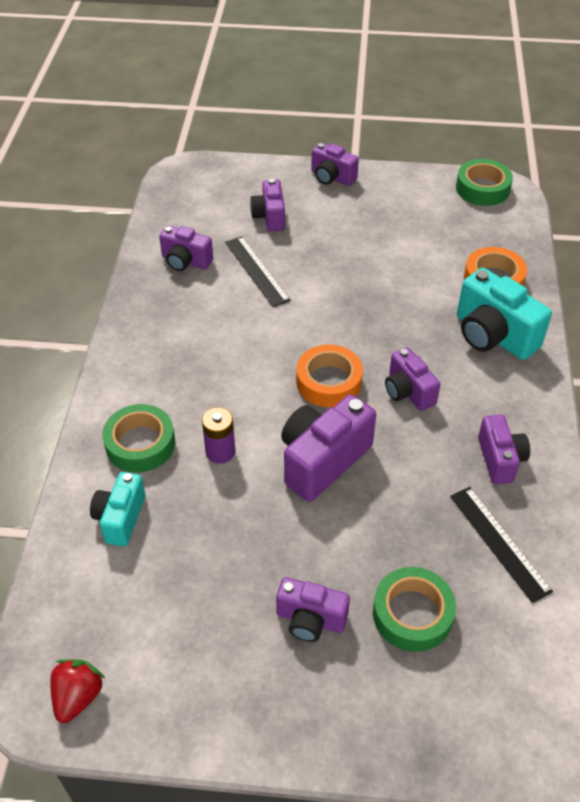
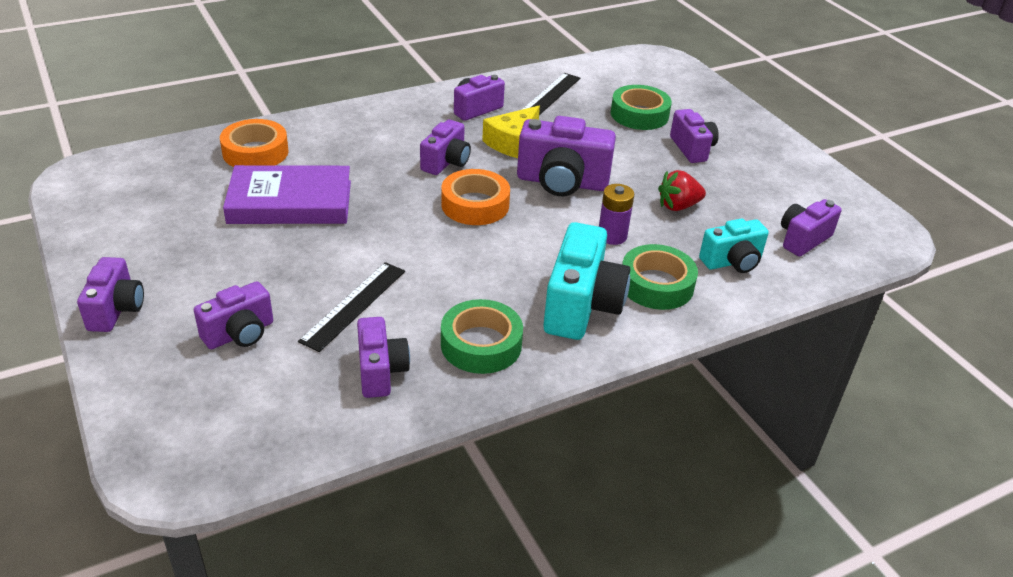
camera: 125 degrees left, 10 degrees down
(78, 696) = (863, 219): red strawberry -> red strawberry (678, 206)
(99, 604) = (803, 239): none -> purple camera
(404, 278) = (290, 202): none -> purple book
(416, 457) = (512, 142): none -> yellow cheese
(482, 188) = (86, 190): green tape -> green tape (481, 344)
(493, 336) = (337, 137): turquoise camera -> turquoise camera (581, 306)

